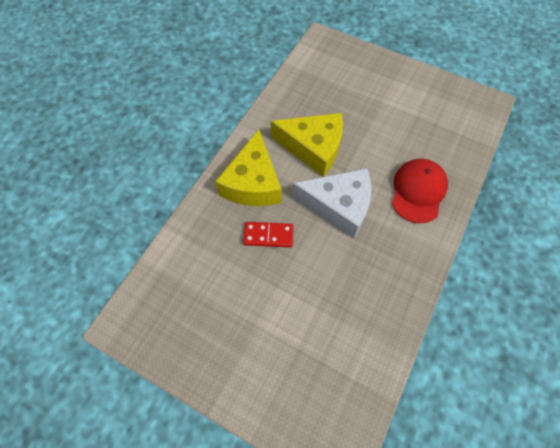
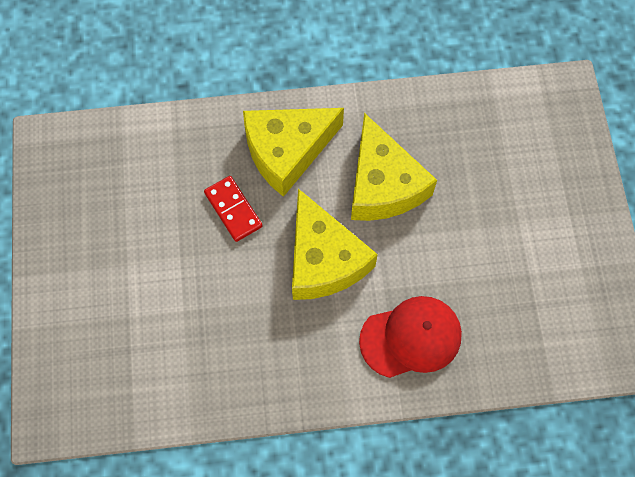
camera: 55 degrees right, 5 degrees up
(338, 206) = (323, 259): white cheese -> yellow cheese

